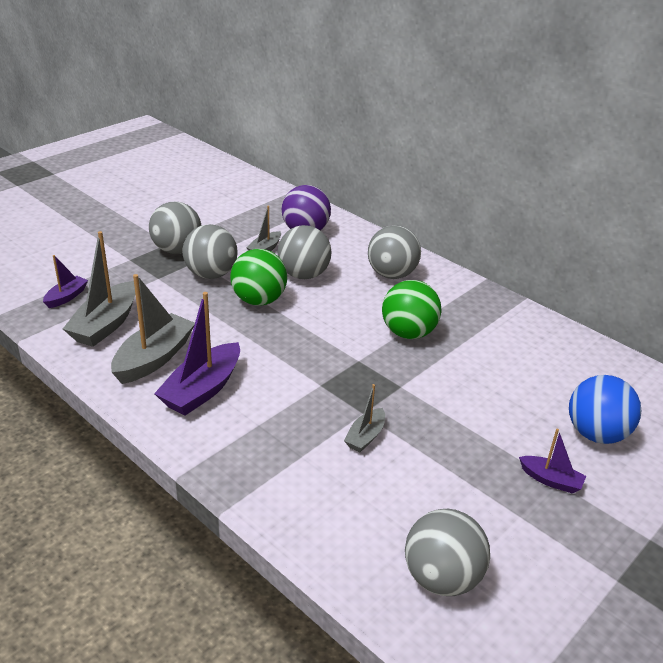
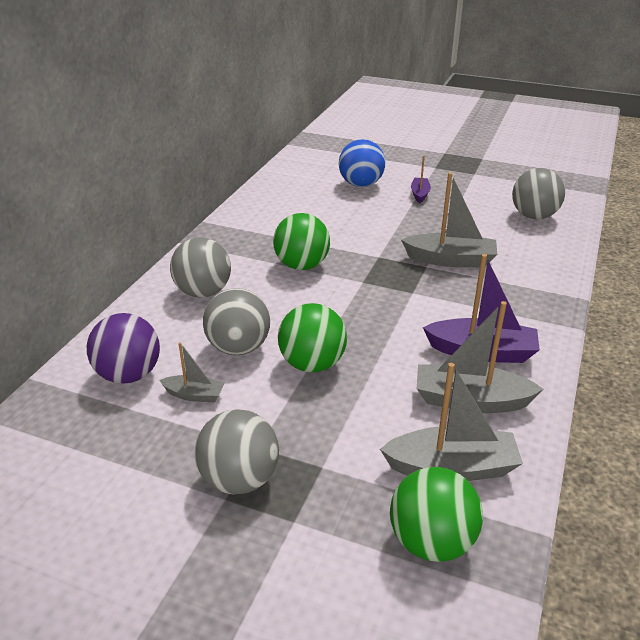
camera: 110 degrees left, 0 degrees up
(66, 297) = (431, 541): purple boat -> green ball
(211, 274) = (283, 420): grey ball -> none
(365, 436) = (450, 260): grey boat -> grey boat, size x1.84

